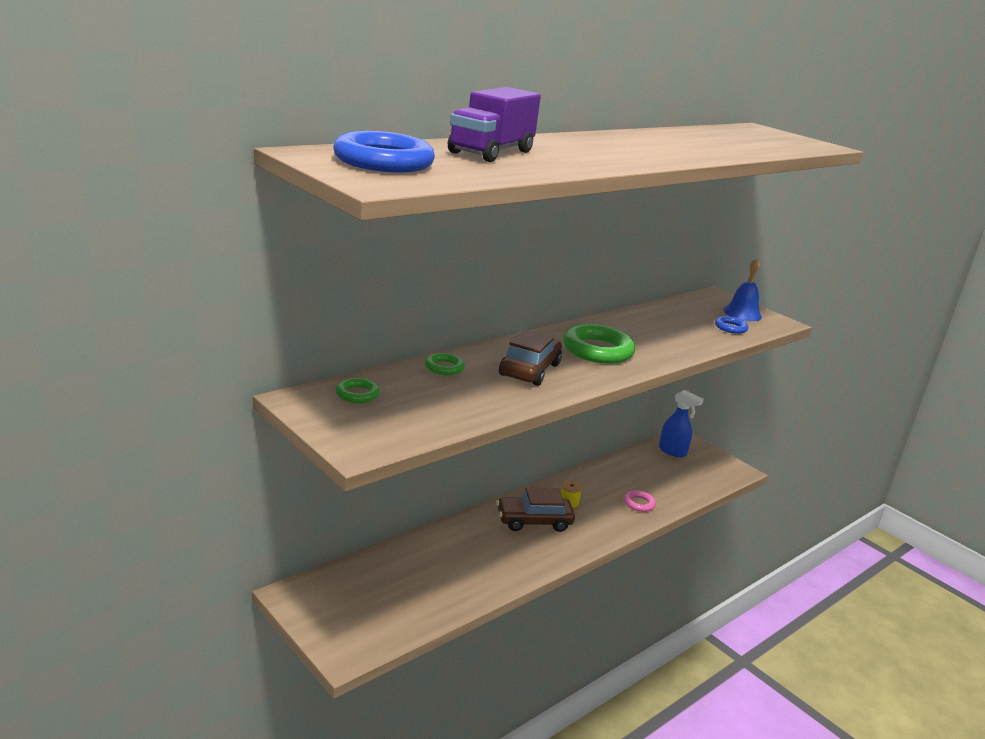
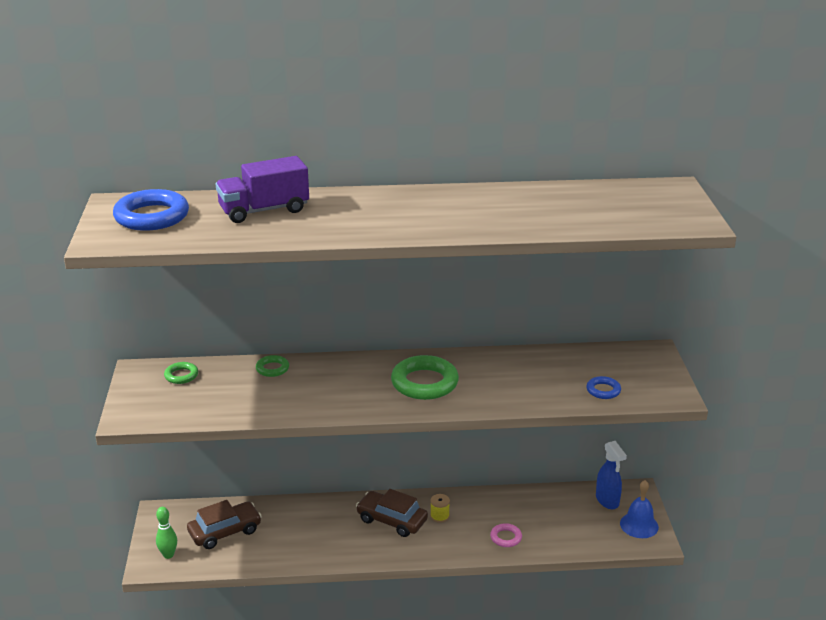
camera: 40 degrees right, 5 degrees up
(354, 634) = (168, 555): none -> green bowling pin
(529, 370) = (336, 387): brown car -> brown car (225, 532)
(742, 313) = (647, 377): blue bell -> blue bell (639, 525)

